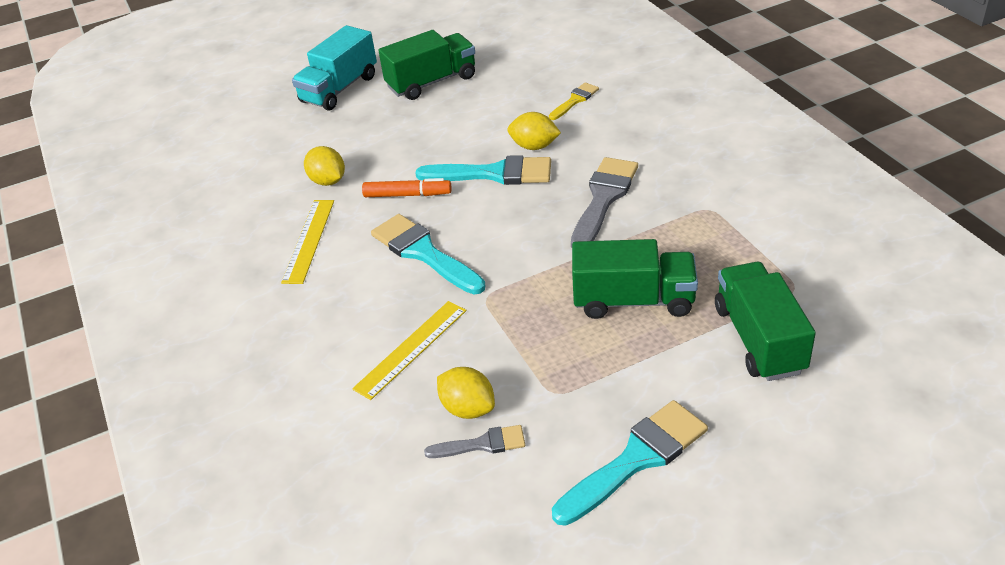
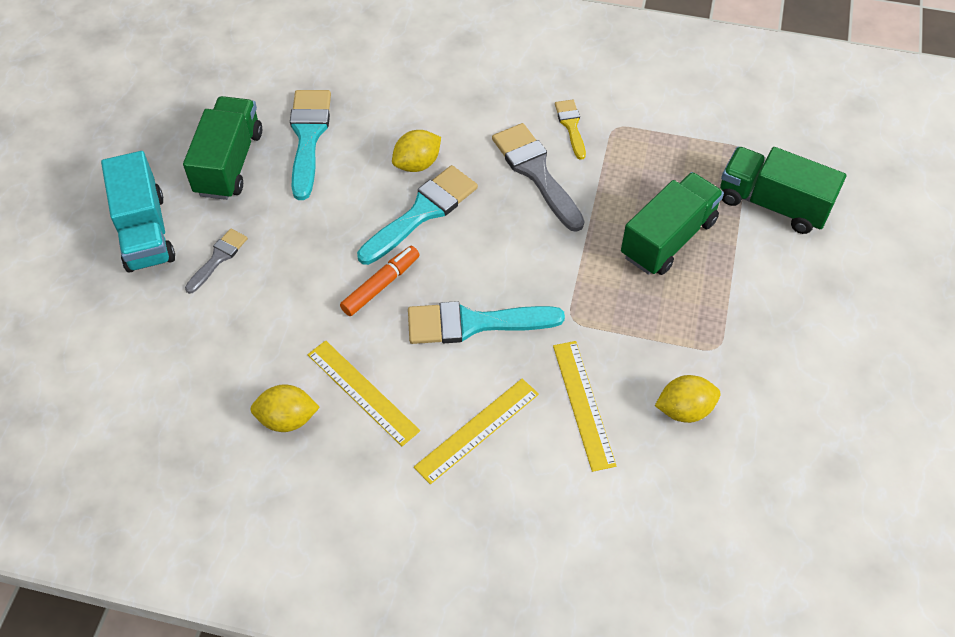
camera: 55 degrees left, 15 degrees up
(328, 181) = (289, 328): yellow lemon -> yellow lemon (287, 419)
(331, 309) = (477, 430): none -> yellow ruler
(482, 444) = (728, 424): grey brush -> grey brush (218, 258)
(575, 100) = (386, 97): yellow brush -> yellow brush (571, 126)
(636, 459) = (820, 347): turquoise brush -> turquoise brush (308, 136)

